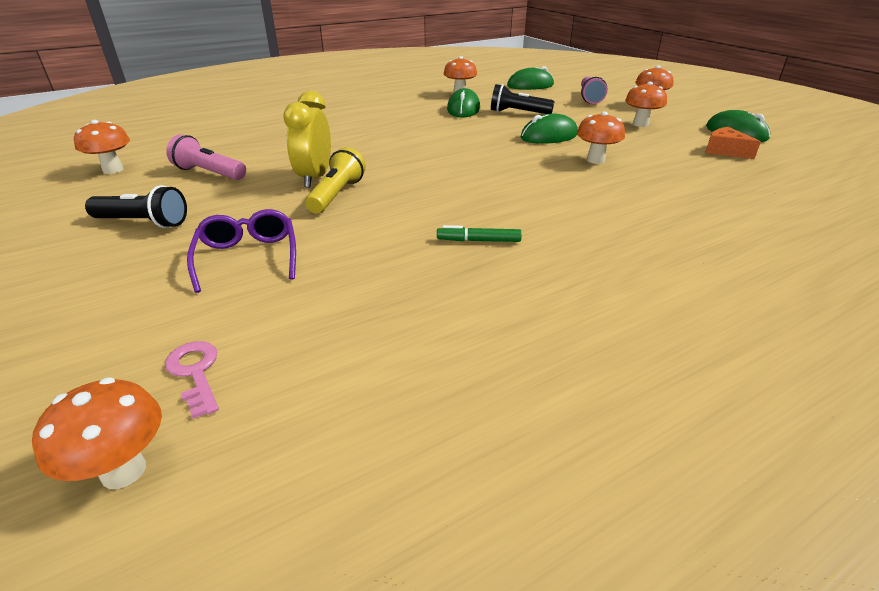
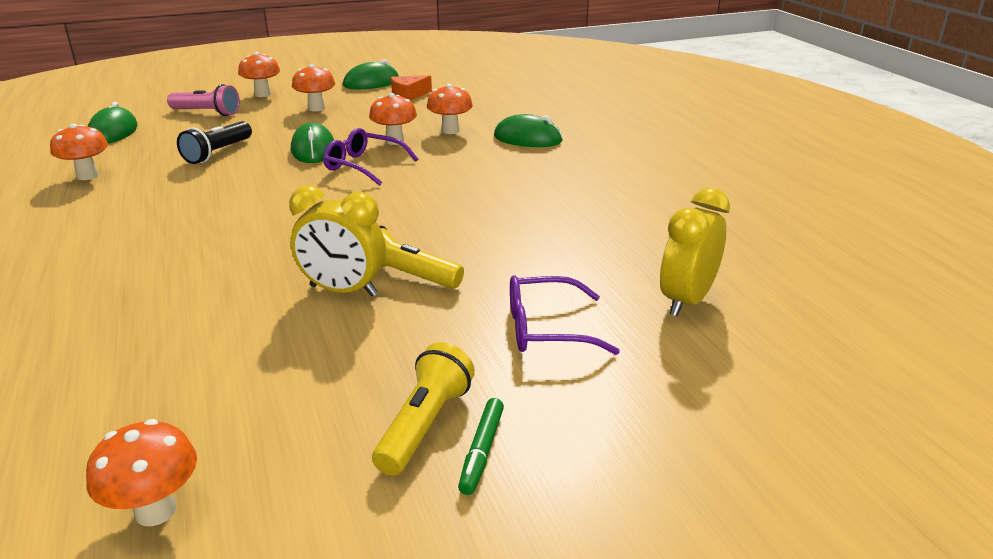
camera: 80 degrees left, 5 degrees down
(123, 471) = (847, 360): orange mushroom -> orange mushroom (450, 130)
(143, 222) = (425, 424): black flashlight -> yellow flashlight
(195, 373) = (738, 341): pink key -> none
(209, 173) = (261, 384): pink flashlight -> none
(286, 336) = (686, 301): none -> yellow clock
(463, 109) = (164, 180): green mouse -> green mouse (527, 139)
(478, 240) = (542, 210): green marker -> green marker (481, 451)
(530, 156) = (363, 166): none -> purple glasses

